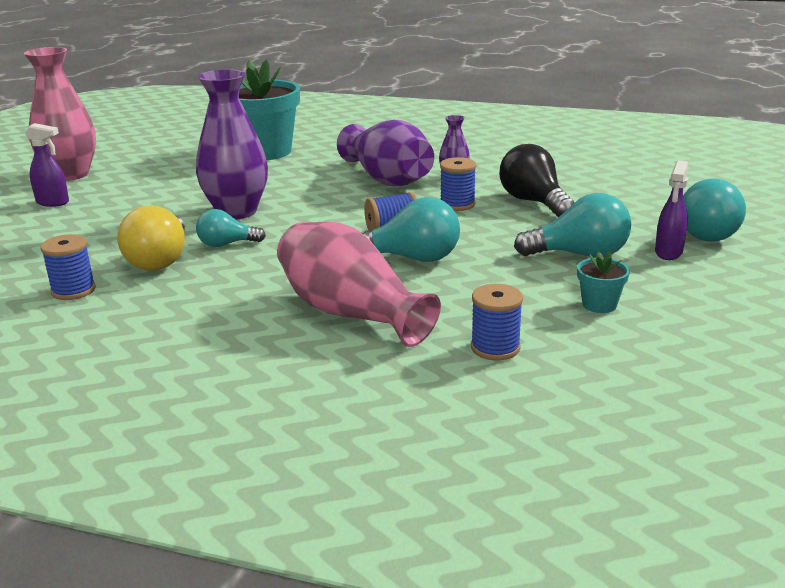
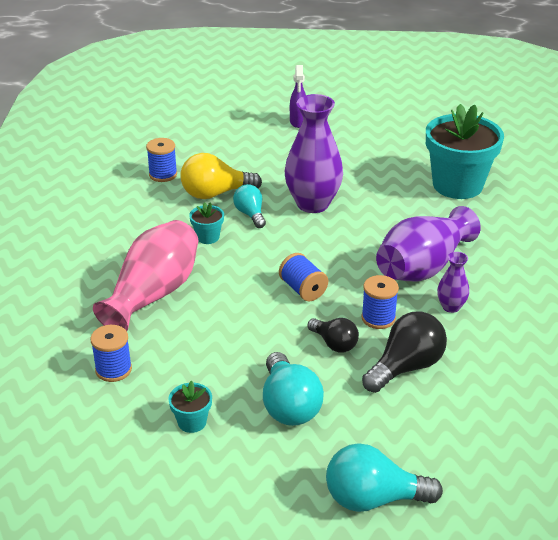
camera: 75 degrees right, 10 degrees up
(70, 174) = (355, 111): pink vase -> none
(253, 272) = (208, 237): none -> turquoise flower pot
(412, 258) = (252, 308): turquoise light bulb -> none
(489, 226) = (334, 344): none -> black light bulb
(668, 253) = (312, 467): purple spray bottle -> none

